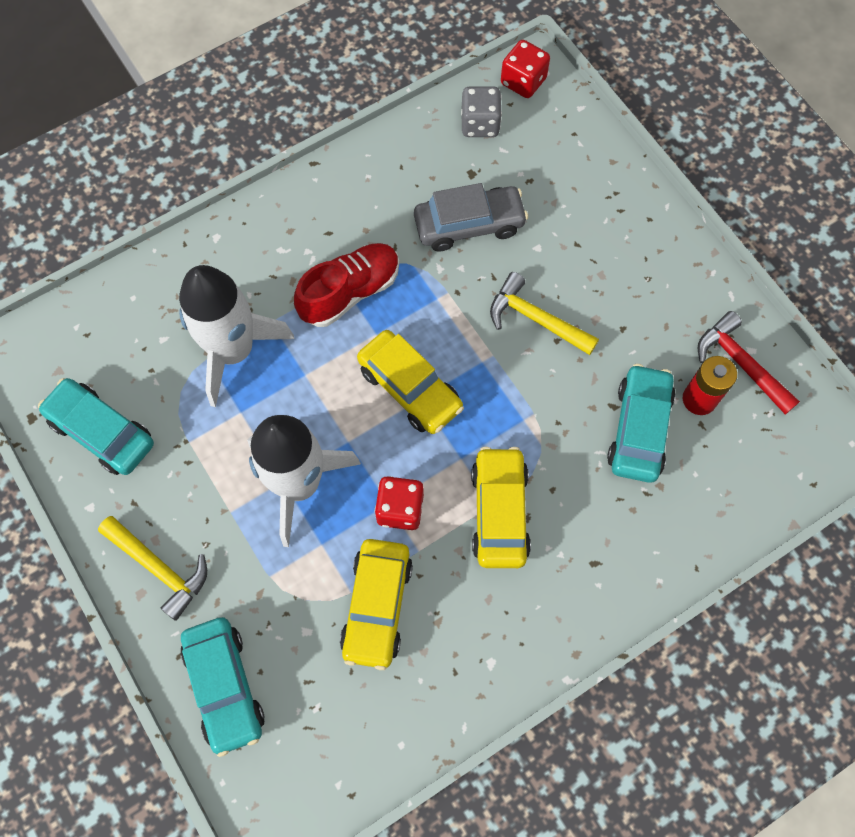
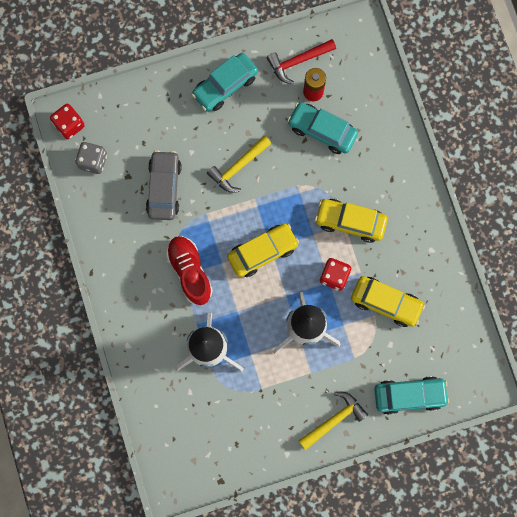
camera: 75 degrees left, 10 degrees up
(101, 432) = (241, 439): turquoise car -> turquoise car (225, 86)

